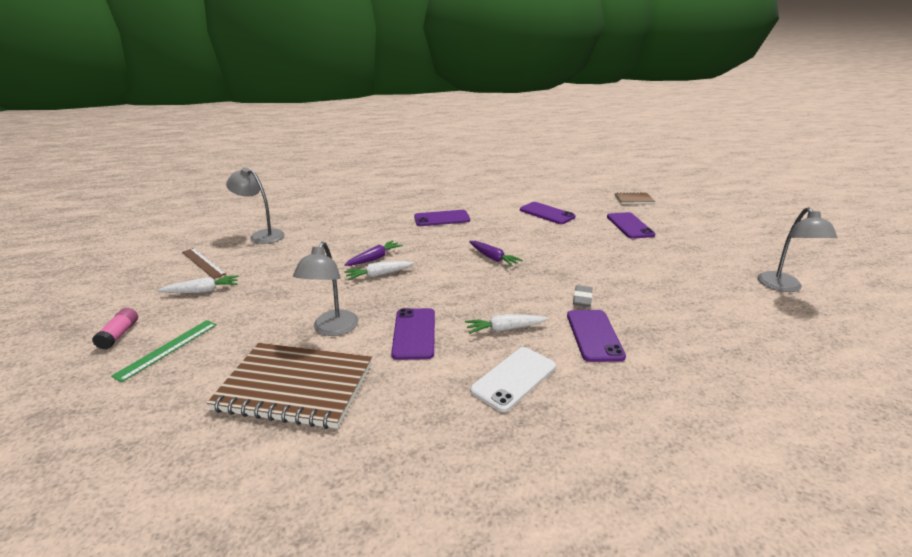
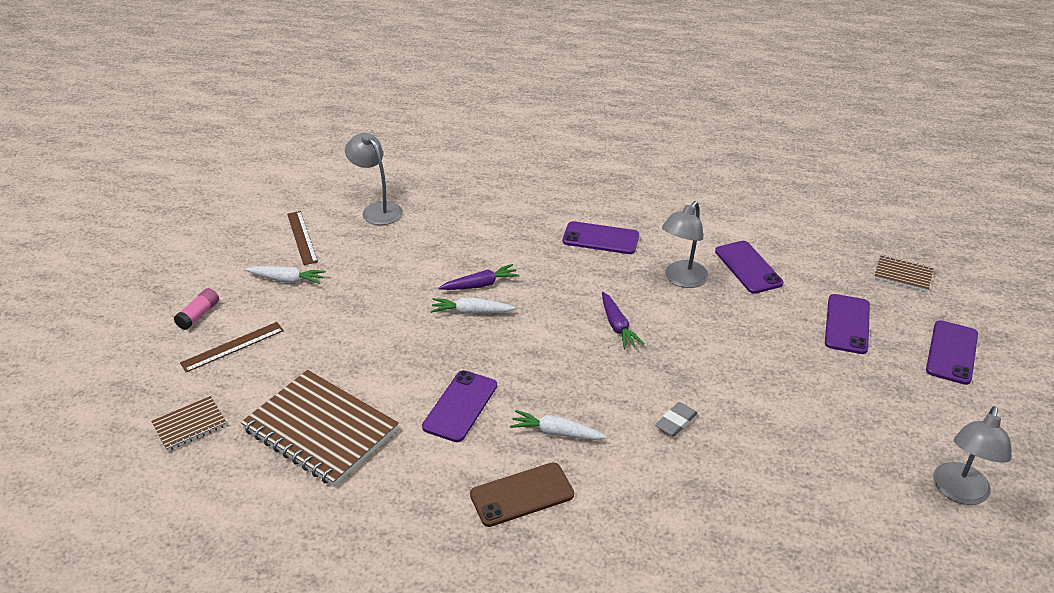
camera: 25 degrees right, 10 degrees up
(144, 426) = (190, 425): none -> brown notebook
(167, 349) = (232, 346): green ruler -> brown ruler
(332, 329) = (385, 373): grey lamp -> grey lamp (682, 280)
(514, 378) = (522, 495): white phone -> brown phone
(594, 335) = (647, 475): purple phone -> purple phone (952, 352)

